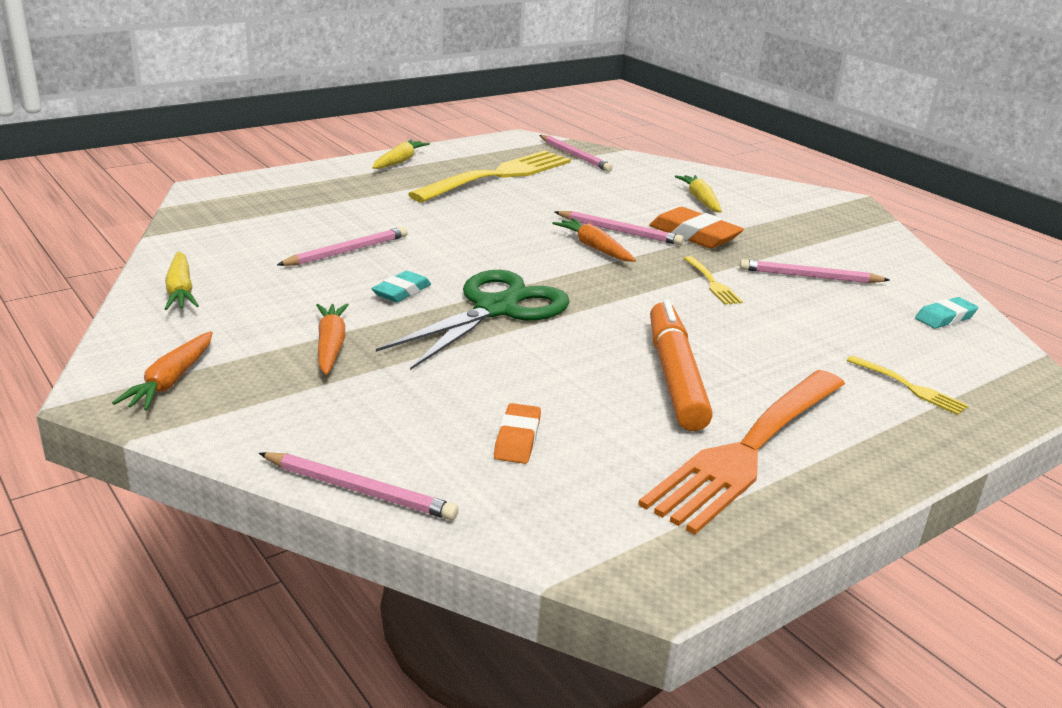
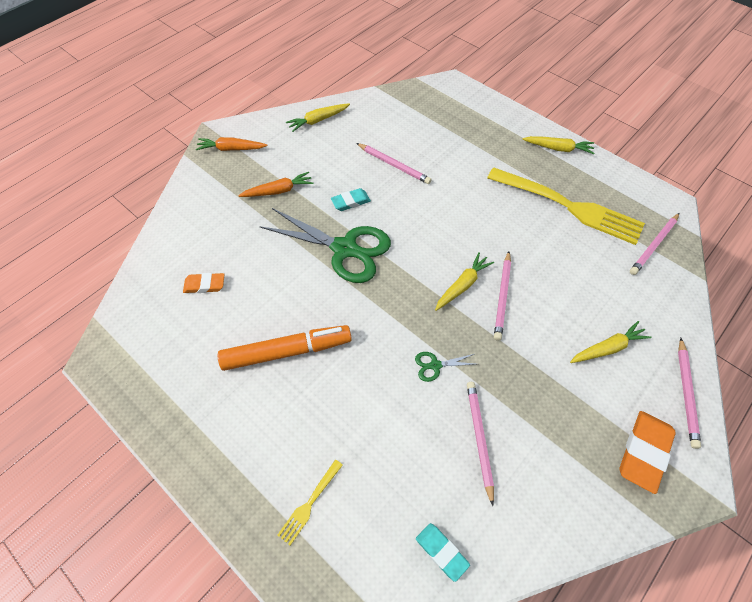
camera: 80 degrees right, 30 degrees up
(359, 490) = (155, 236): pink pencil -> pink pencil (686, 393)
(401, 292) = (350, 202): turquoise eraser -> turquoise eraser turned 45 degrees counterclockwise
(594, 248) = (462, 285): orange carrot -> yellow carrot
(694, 235) = (523, 348): orange eraser -> orange eraser (644, 452)
(711, 282) = (435, 365): yellow fork -> green scissors
(749, 448) = (212, 396): orange fork -> none

